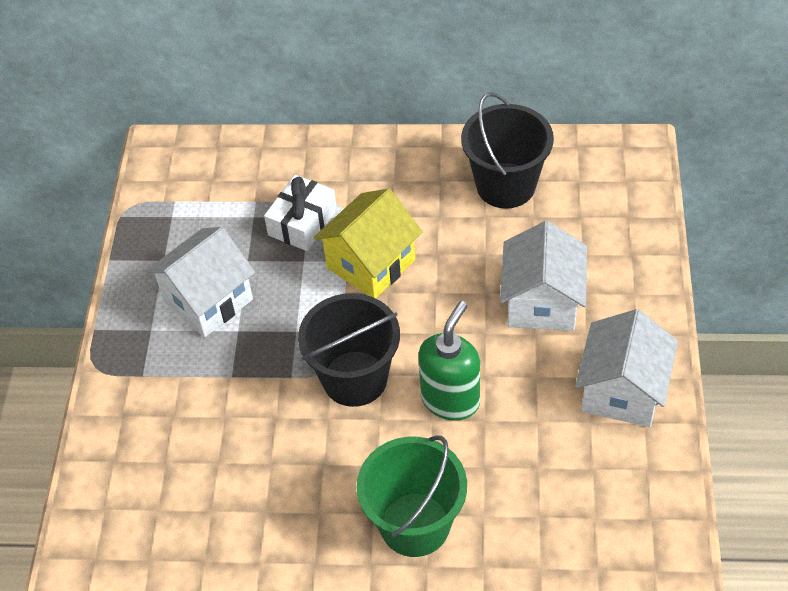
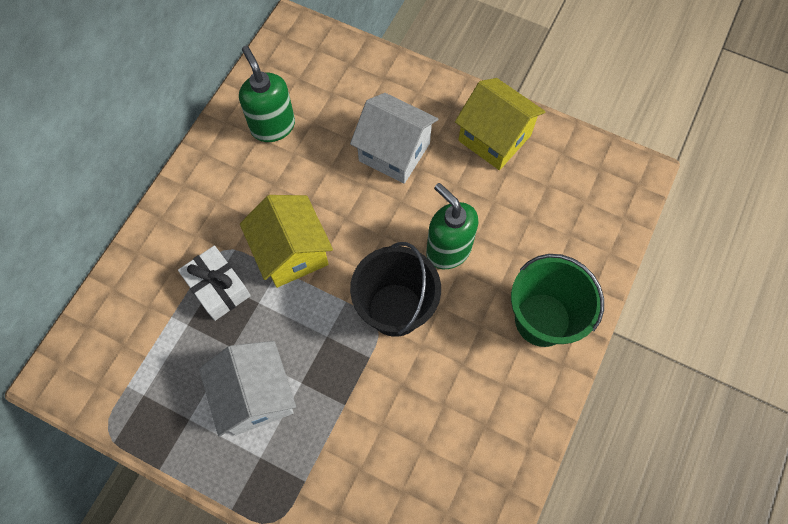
camera: 70 degrees left, 15 degrees up
(505, 185) = (273, 126): black bucket -> green soap dispenser
(622, 391) = (494, 138): white house -> yellow house

